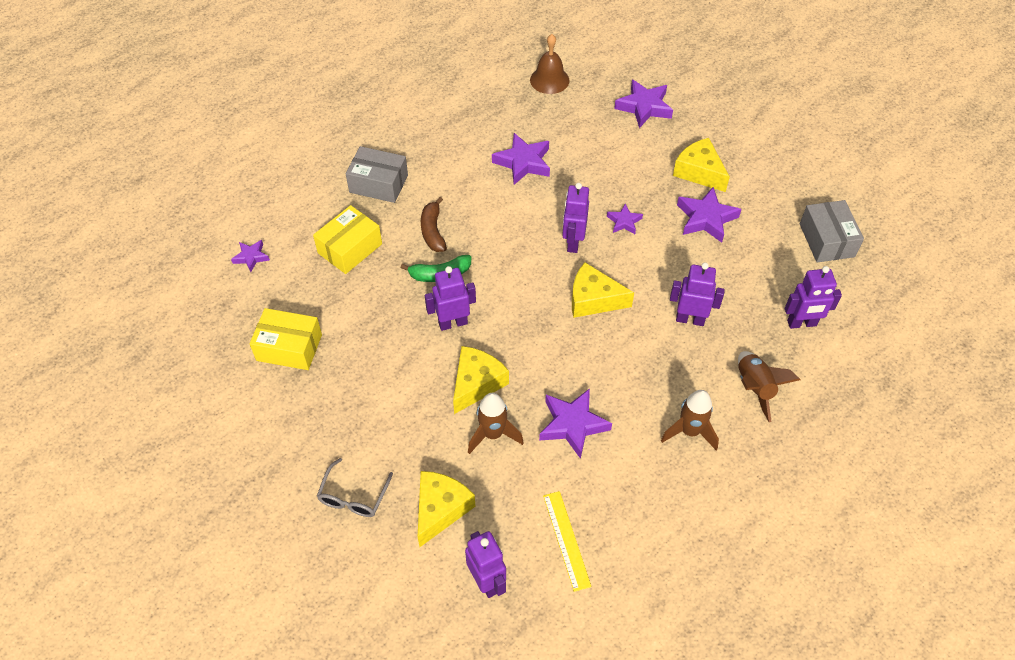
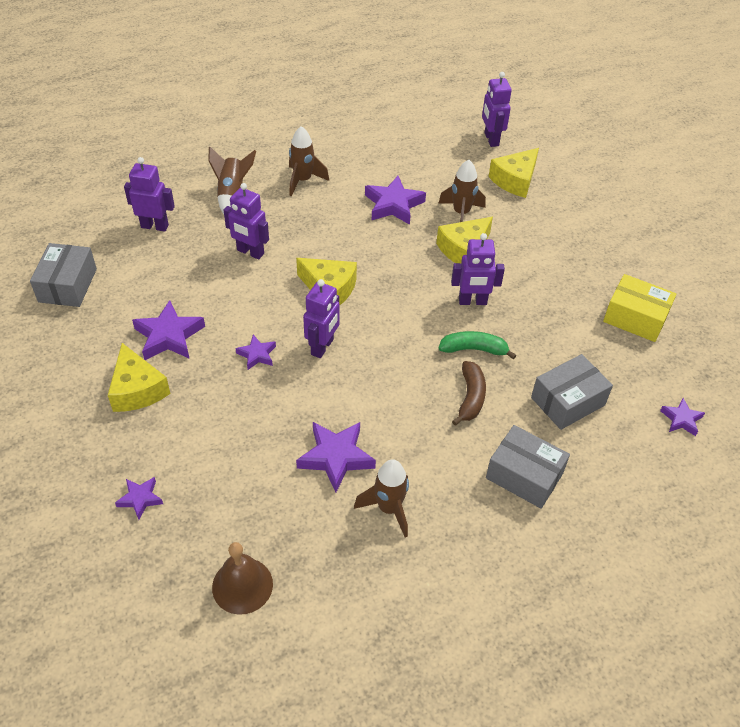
camera: 165 degrees left, 5 degrees down
(350, 248) = (567, 401): yellow box -> grey box
(353, 496) = (581, 202): grey glasses -> none
(472, 140) = (389, 508): none -> brown rocket
(566, 540) = (427, 146): yellow ruler -> none
(644, 107) = (140, 499): purple star -> purple star, size x0.57

